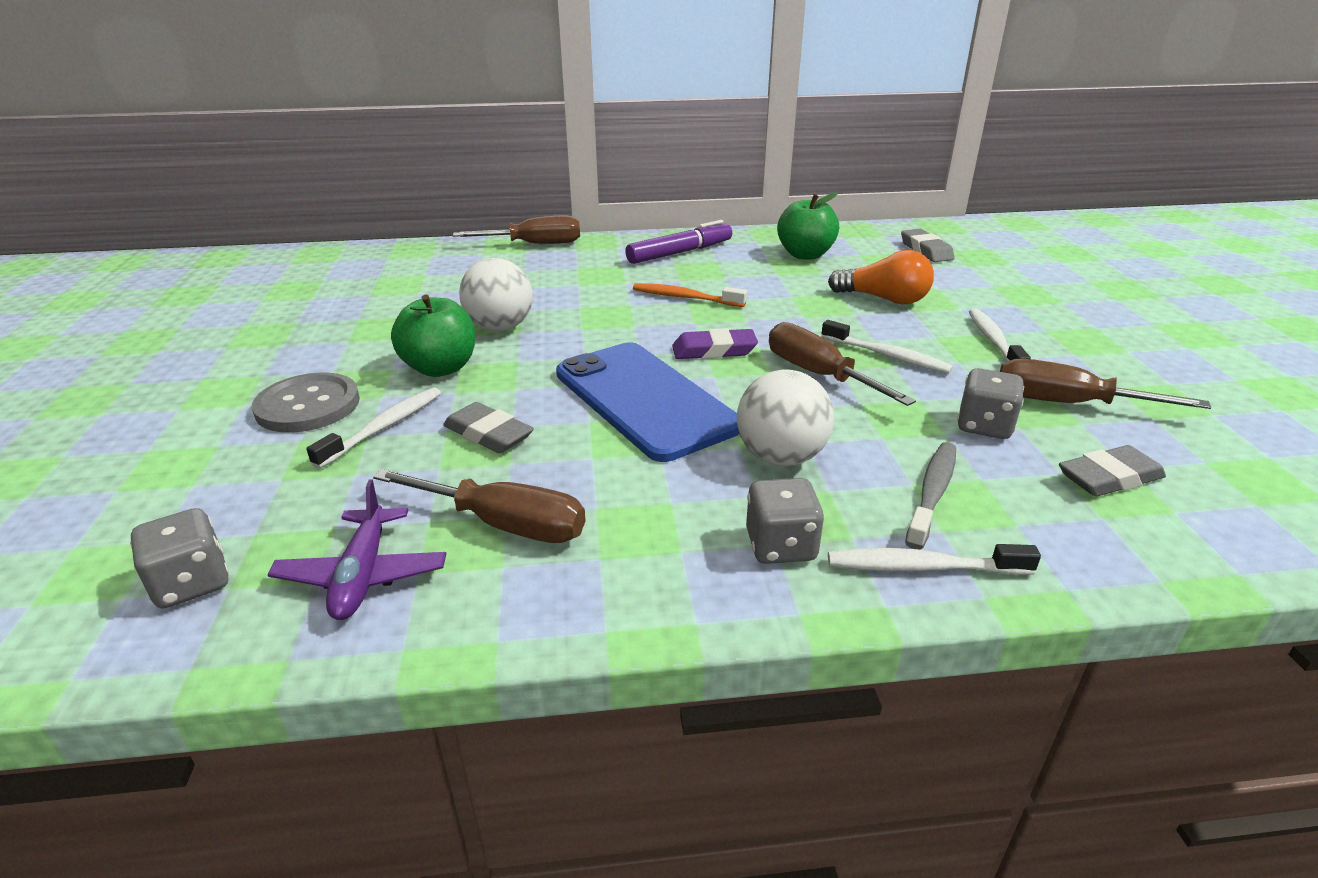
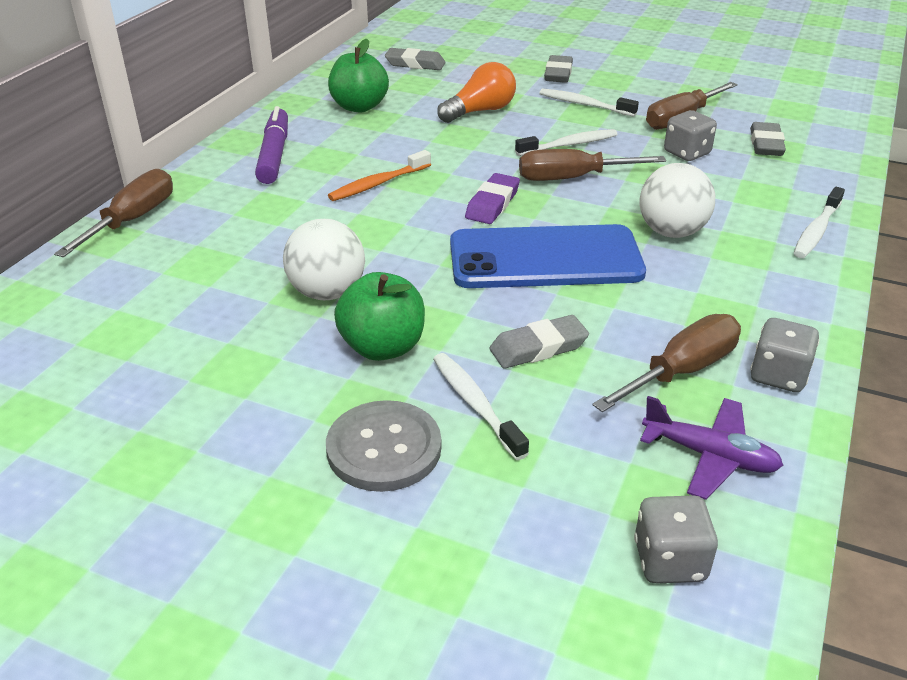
camera: 60 degrees left, 5 degrees up
(781, 546) = (772, 267): grey dice -> grey dice (778, 375)
(932, 493) = (747, 198): grey toothbrush -> none
(1039, 311) = (558, 74): none -> grey eraser

